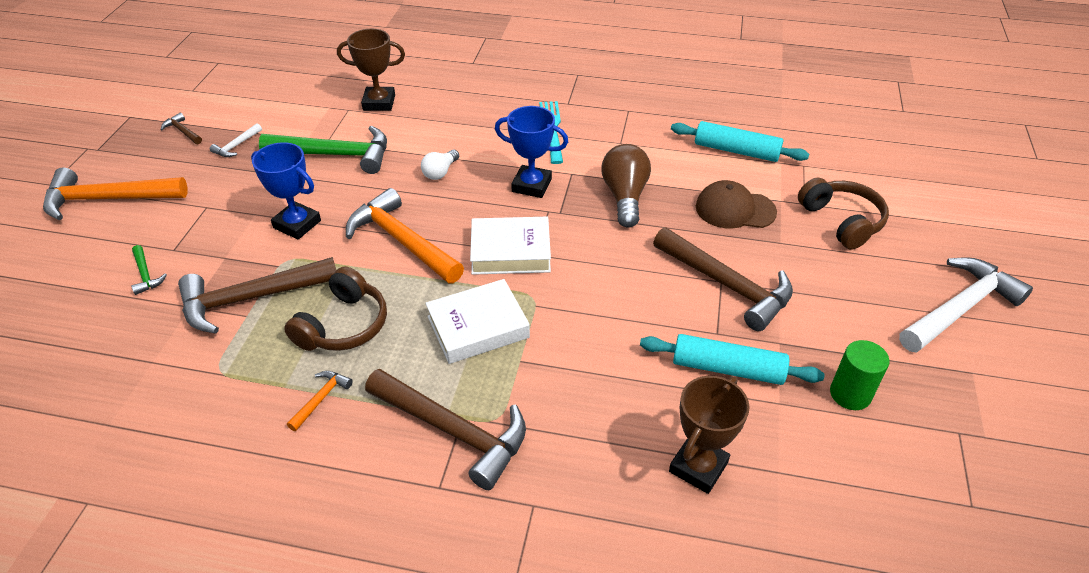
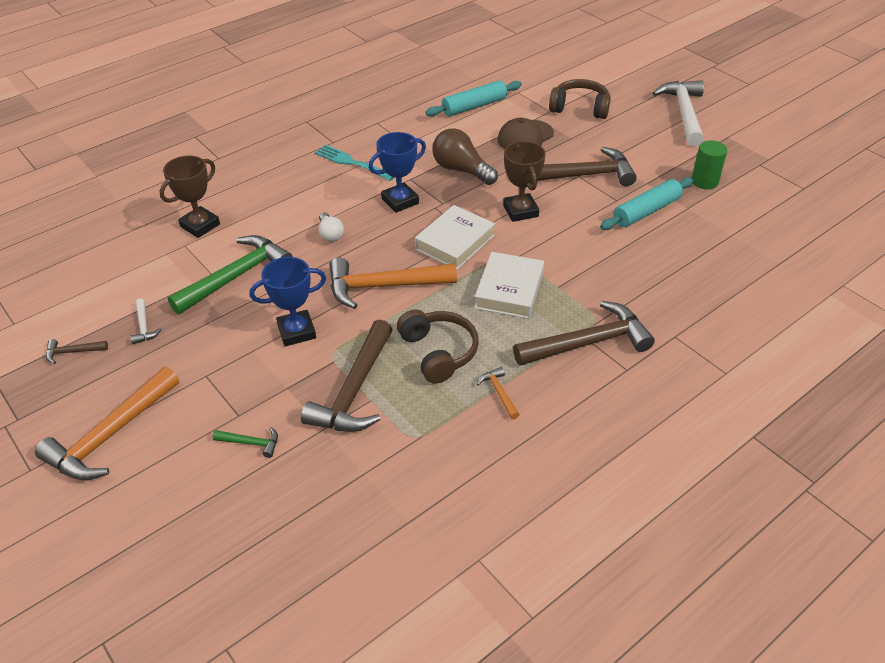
camera: 50 degrees left, 0 degrees up
(698, 467) = (704, 260): brown trophy -> brown trophy (520, 211)

